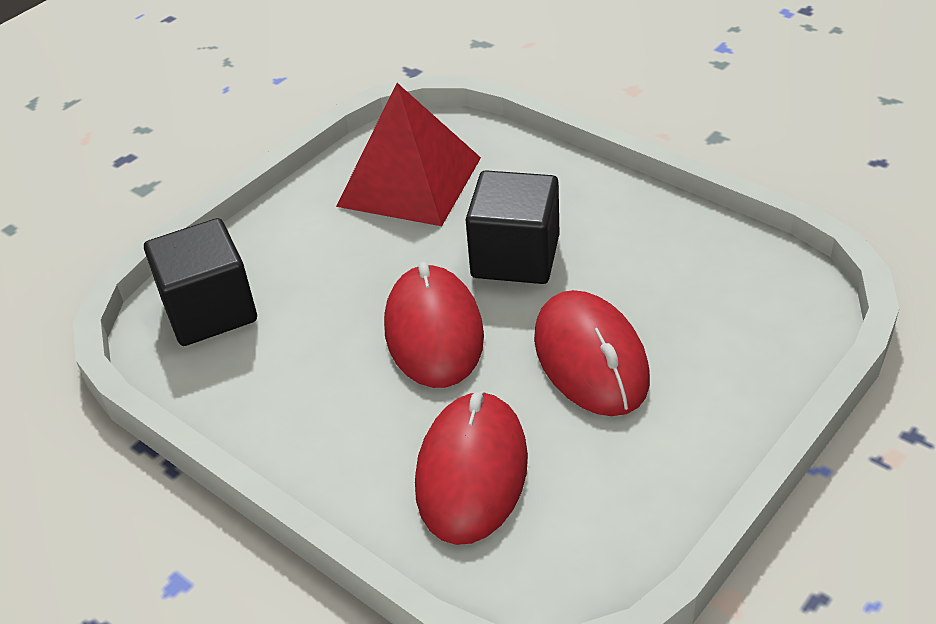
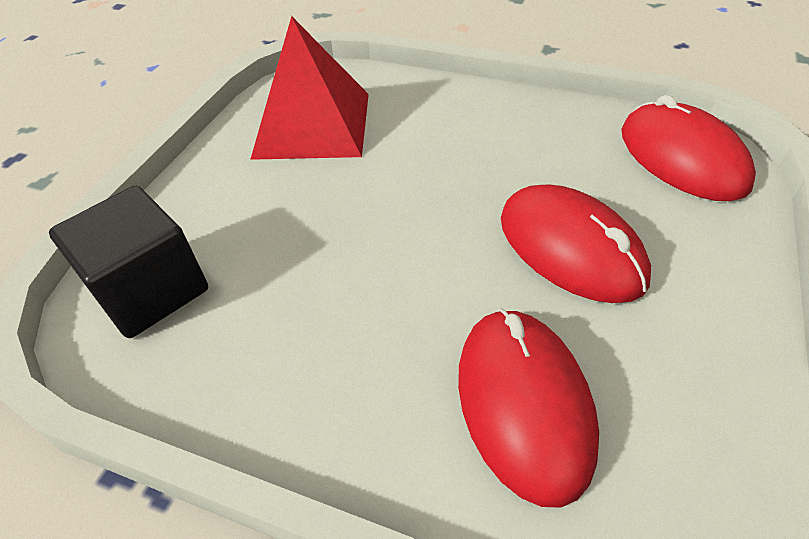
camera: 20 degrees left, 5 degrees up
(433, 331) = (403, 257): red mouse -> red mouse (682, 158)
(515, 257) = (445, 170): black cube -> none

